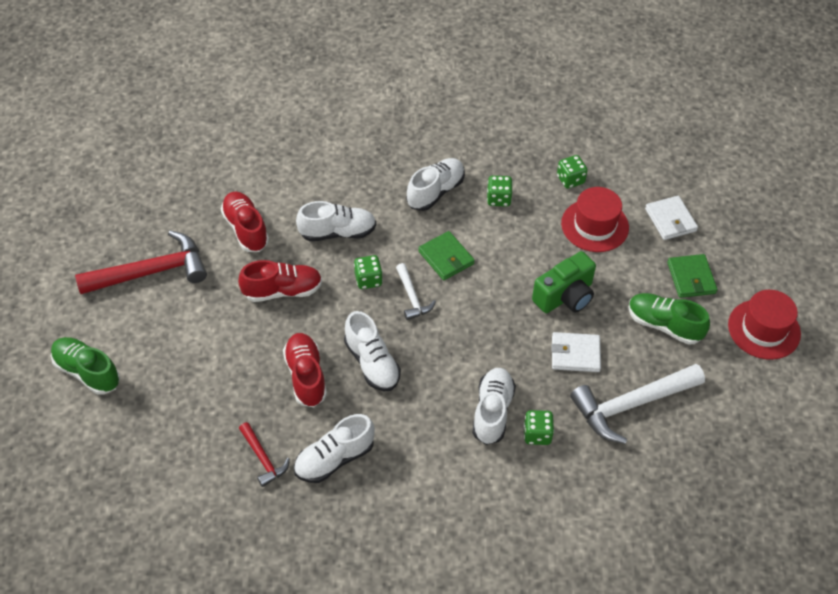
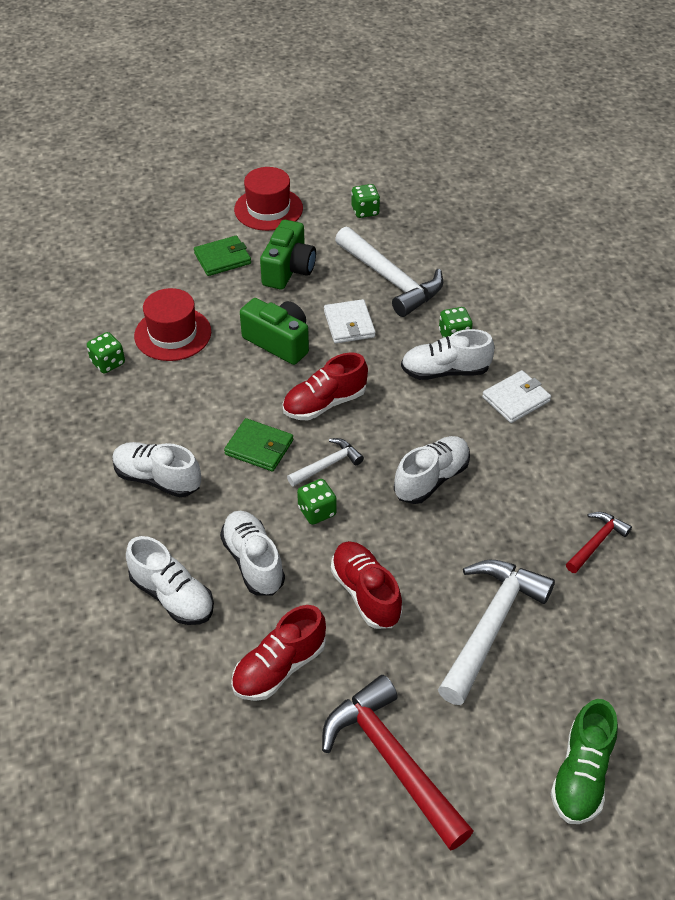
camera: 105 degrees left, 5 degrees down
(221, 358) = (491, 626): none -> white hammer
(306, 376) = (476, 534): red shoe -> red shoe (324, 403)
(334, 459) = (563, 481): white shoe -> white shoe (172, 596)
(446, 258) = (259, 447): green wallet -> green wallet turned 75 degrees clockwise
(498, 199) = (154, 418): green dice -> green dice (365, 211)
(664, 325) = (288, 270): green shoe -> green camera
(670, 220) = (148, 280): white wallet -> white wallet (516, 399)

